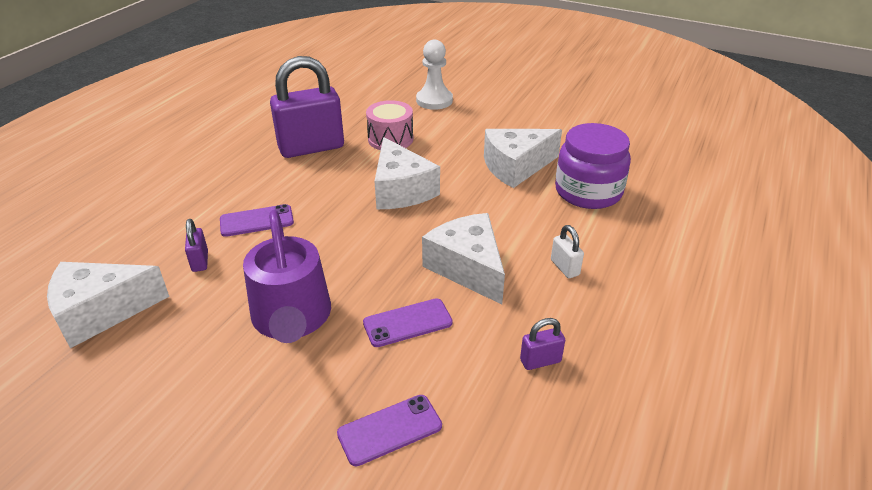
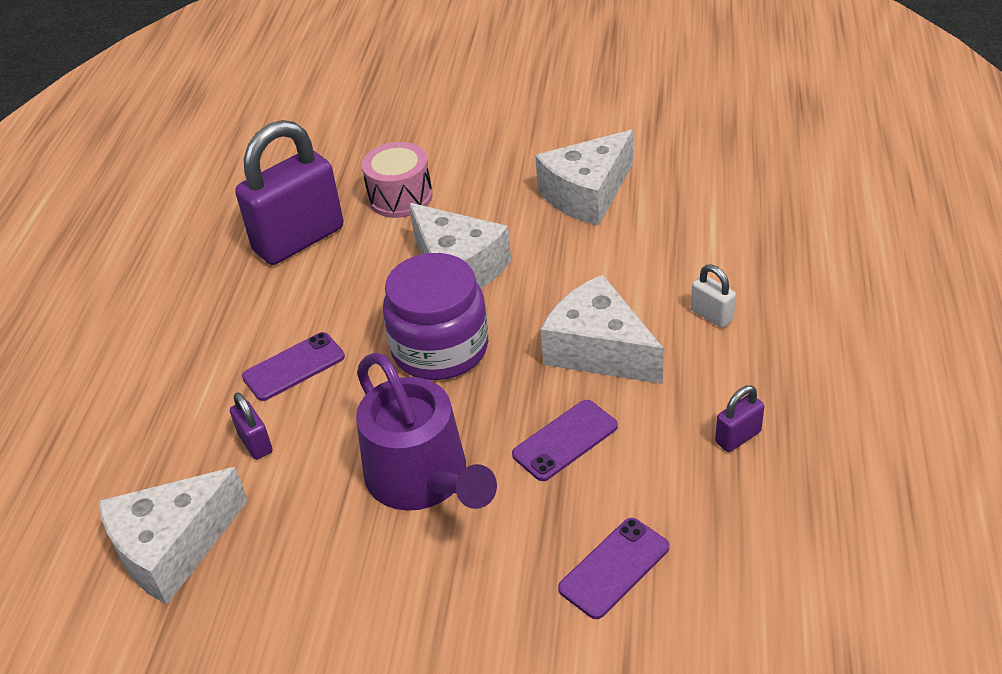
camera: 15 degrees left, 5 degrees up
(434, 100) = (426, 121): white pawn -> none
(588, 192) = (692, 205): purple jar -> purple jar (440, 348)

